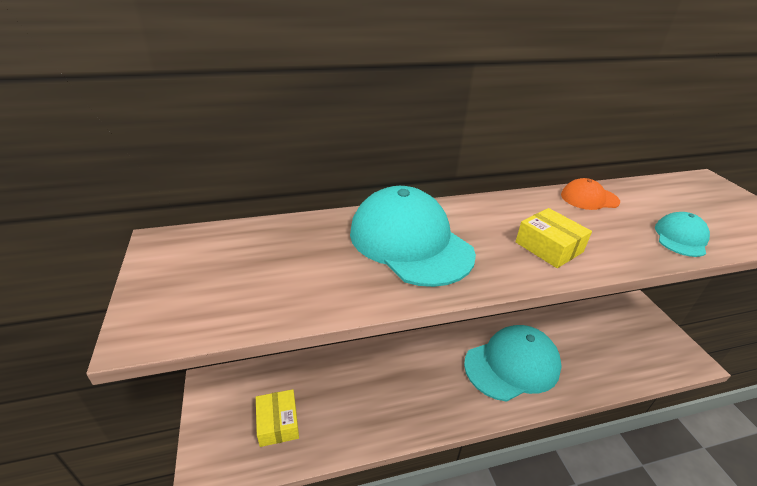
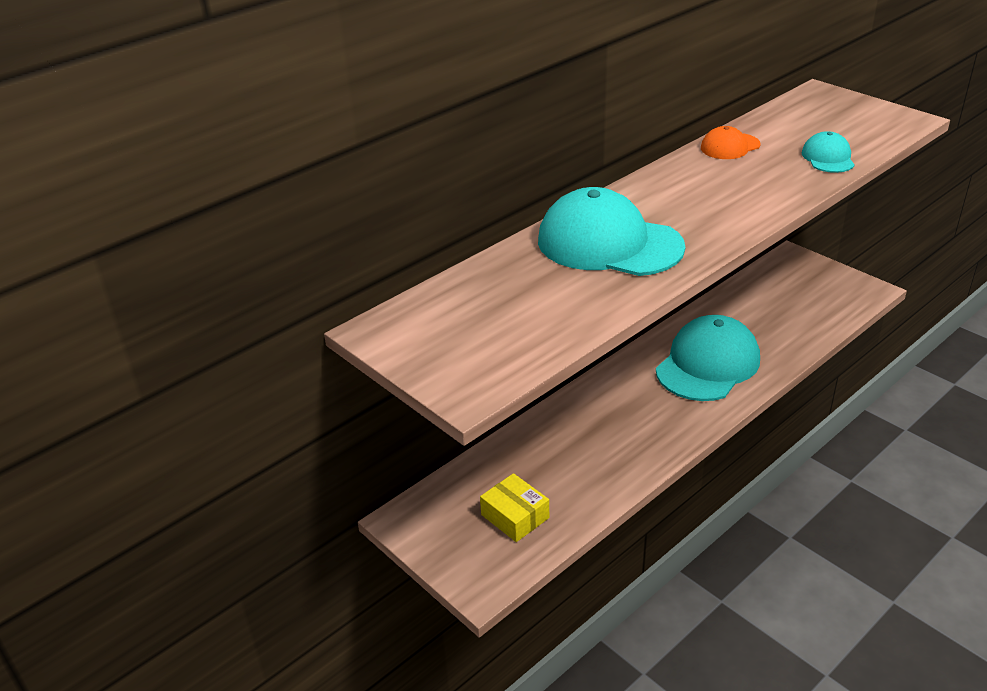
camera: 25 degrees left, 0 degrees up
(549, 247) = (730, 204): yellow box -> none

